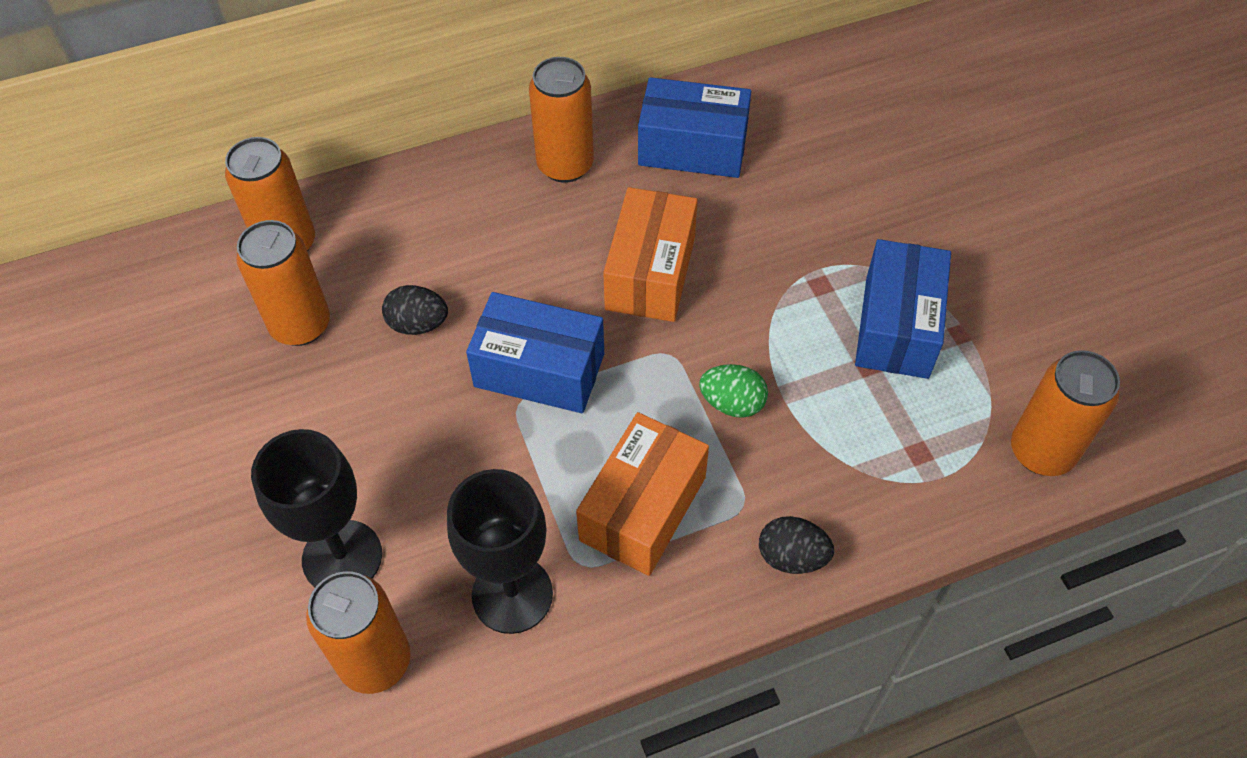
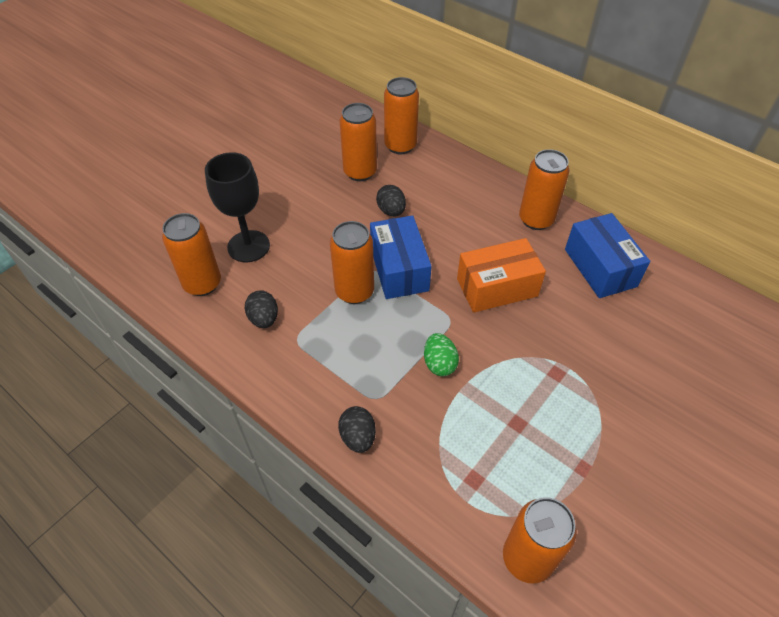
camera: 60 degrees right, 5 degrees down
(512, 594) = (264, 319): black goblet -> black egg
(542, 447) = (354, 291): none -> orange can
(643, 508) = (345, 351): orange box -> none
(896, 326) = (559, 428): blue box -> none

